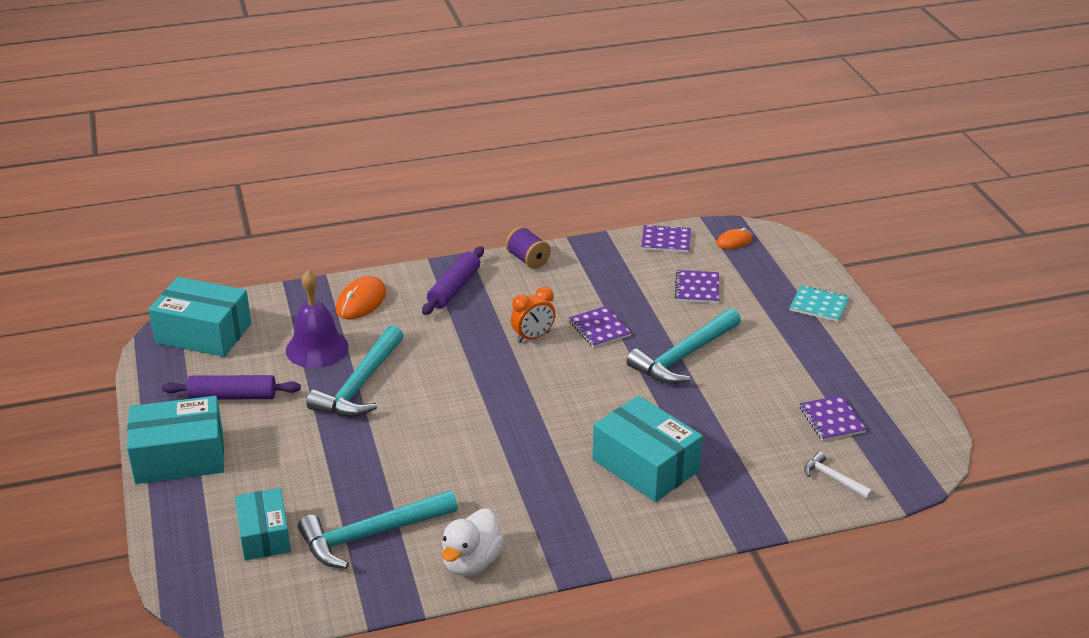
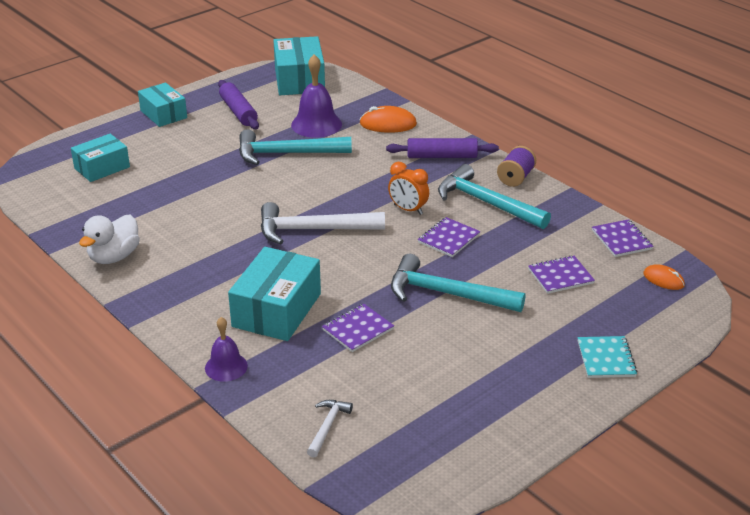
camera: 65 degrees right, 0 degrees up
(179, 457) = (163, 114): turquoise box -> turquoise box, size x0.66
(371, 535) = (123, 207): turquoise hammer -> turquoise hammer (486, 203)
(471, 562) = (114, 257): white duck -> white duck turned 60 degrees counterclockwise
(524, 406) = (313, 230): none -> white hammer
(717, 521) = (226, 367): none -> purple bell
(831, 420) = (418, 407): purple notebook -> purple notebook (357, 329)

